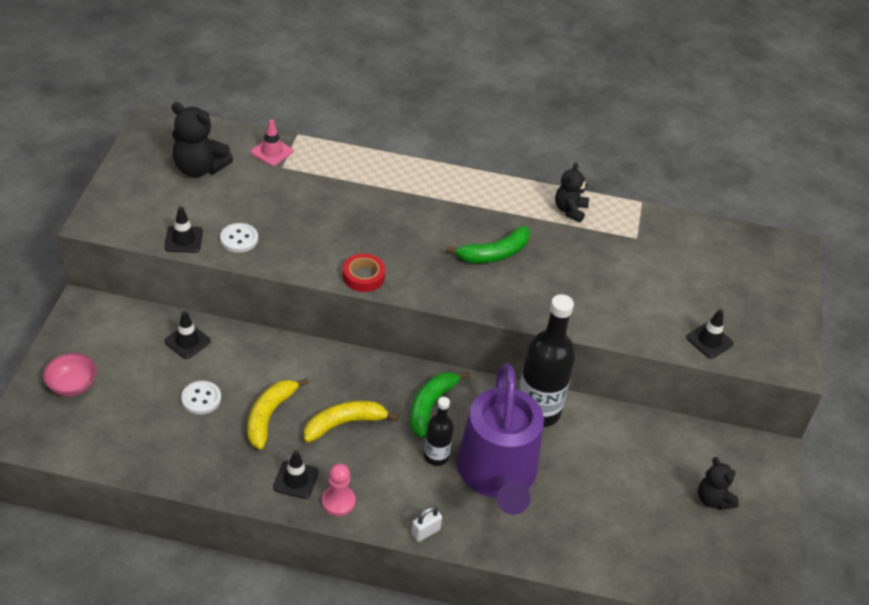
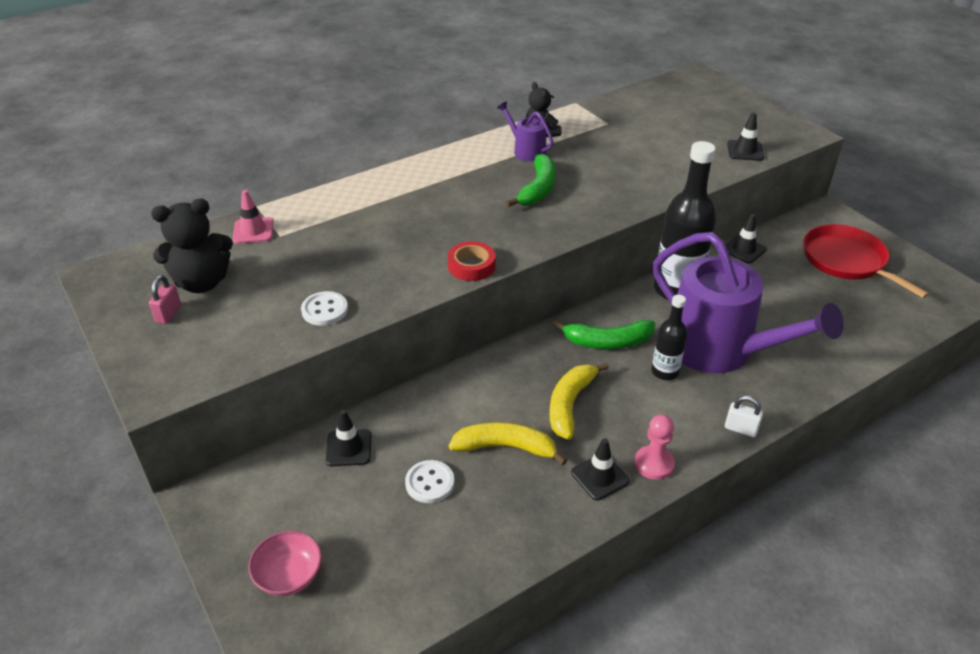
camera: 40 degrees left, 5 degrees down
(158, 176) = (168, 314): none -> pink padlock
(183, 239) = (272, 345): black traffic cone -> black traffic cone (744, 250)
(269, 416) = (505, 447): yellow banana -> yellow banana turned 120 degrees clockwise
(425, 532) = (740, 429): white padlock -> white padlock turned 75 degrees counterclockwise
(430, 406) = (608, 342): green banana -> green banana turned 75 degrees counterclockwise
(535, 217) = (526, 151): none -> purple watering can
(713, 499) = (847, 261): black teddy bear -> red pan

